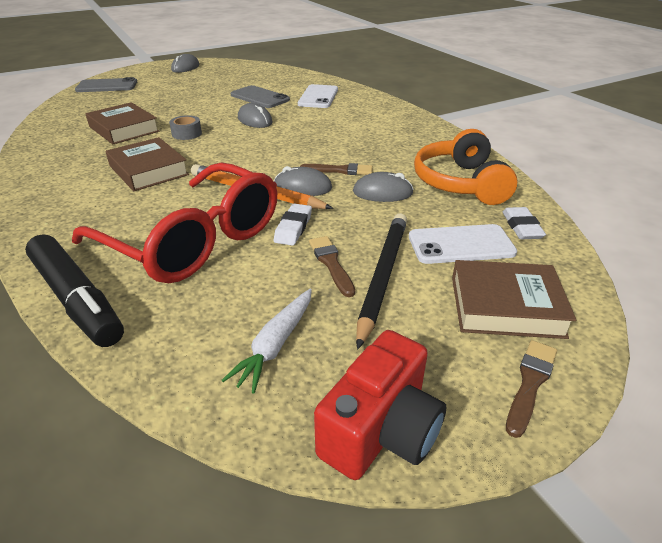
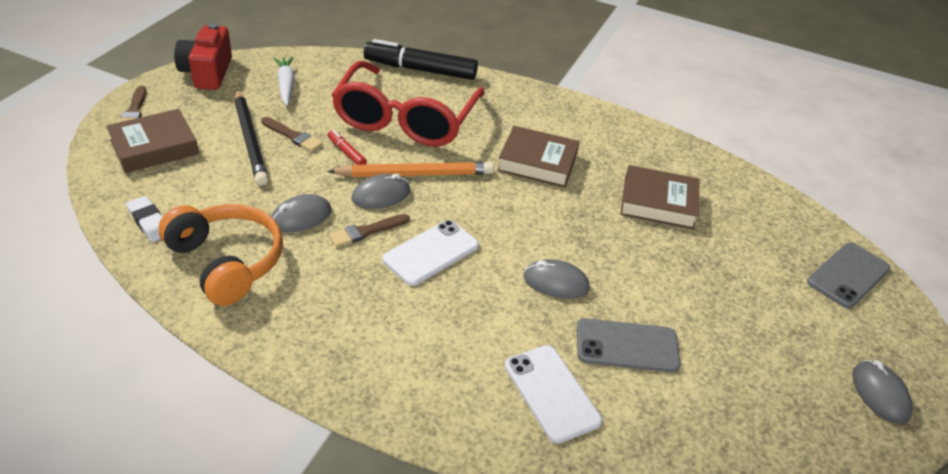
camera: 140 degrees right, 5 degrees up
(187, 134) = (588, 223): grey tape -> none
(194, 240) = (405, 120): red glasses -> red glasses turned 75 degrees counterclockwise
(293, 228) = (346, 153): white eraser -> red marker
(461, 245) = (201, 184): white phone -> white phone (431, 253)

